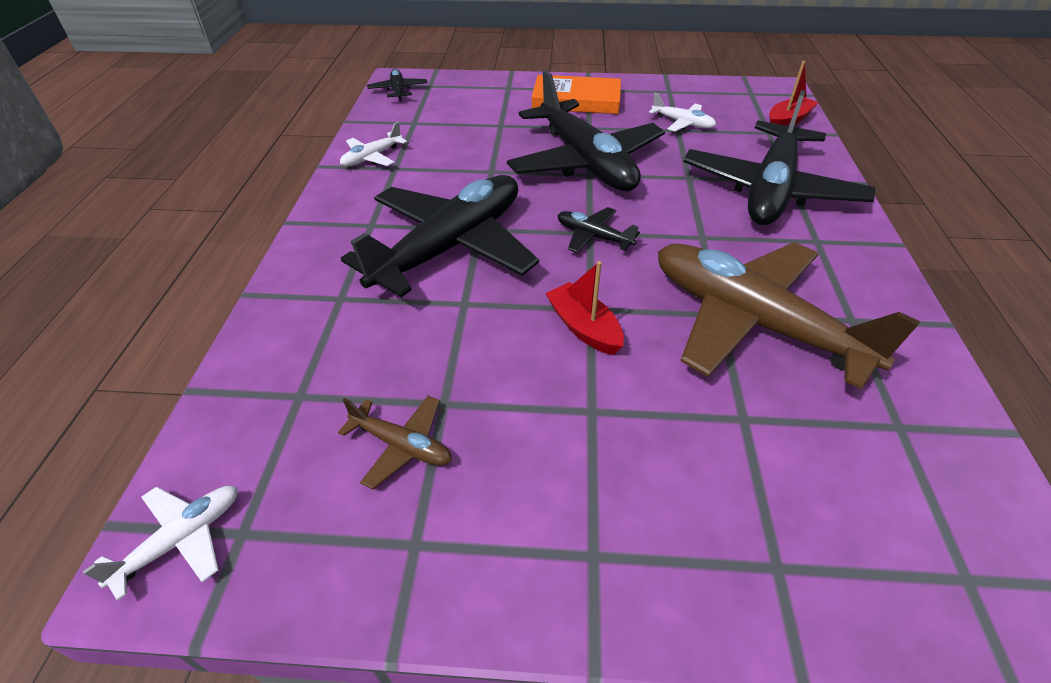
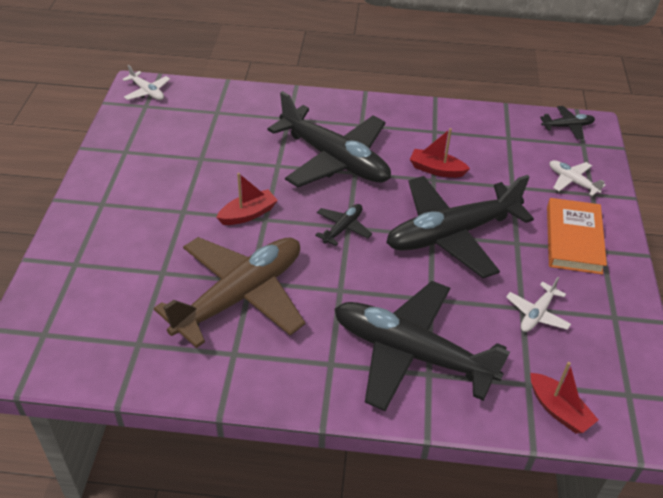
camera: 90 degrees right, 0 degrees up
(372, 157) = (448, 119): white plane -> white plane (572, 181)
(402, 445) = (177, 146): brown plane -> none
(473, 168) = (436, 170): none -> red boat

